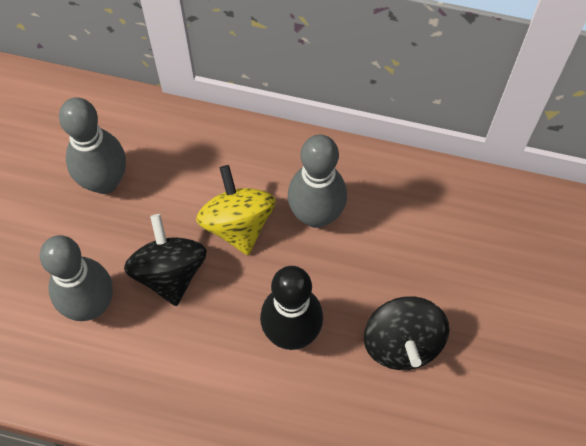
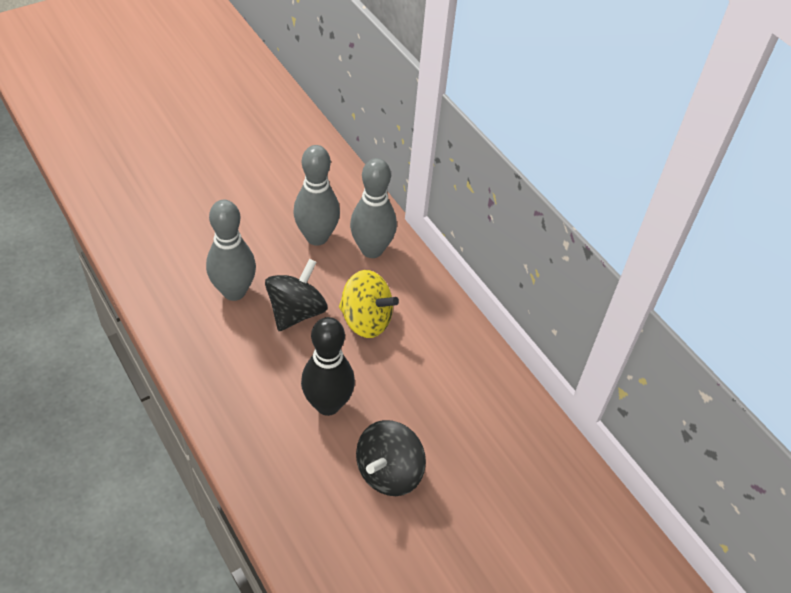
camera: 40 degrees right, 15 degrees down
(238, 224) = (366, 320): yellow spinning top -> yellow spinning top turned 90 degrees clockwise
(316, 215) = (419, 355): grey bowling pin -> grey bowling pin (372, 249)

